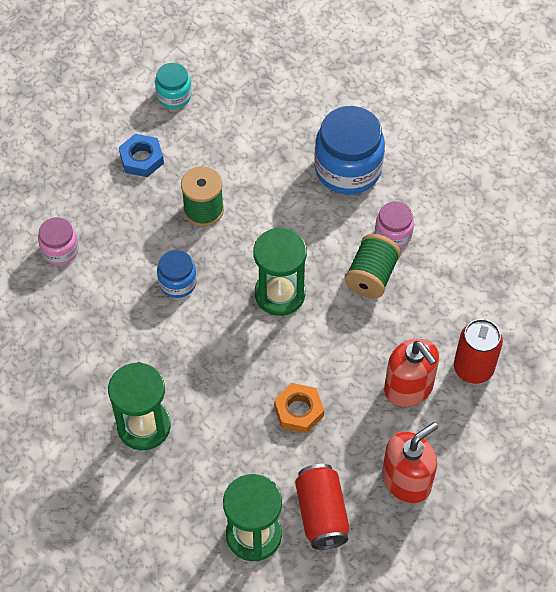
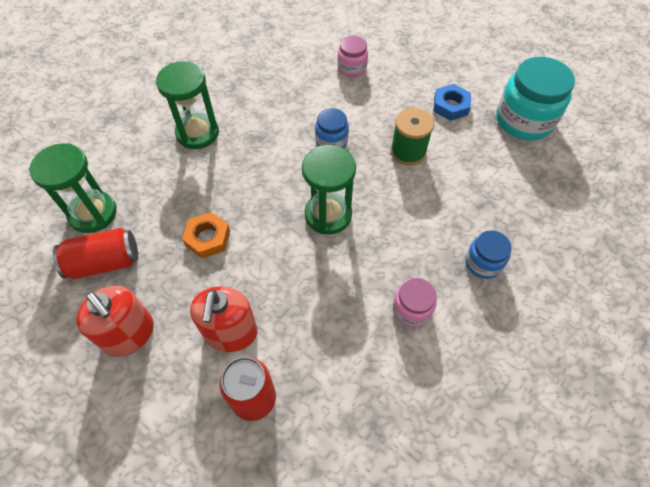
camera: 85 degrees right, 0 degrees up
(174, 96) = (524, 120): turquoise jar -> turquoise jar, size x1.86
(348, 169) = (483, 263): blue jar -> blue jar, size x0.54
(371, 276) = (357, 291): green spool -> none
(408, 388) = (230, 332): red soap dispenser -> red soap dispenser turned 45 degrees counterclockwise

